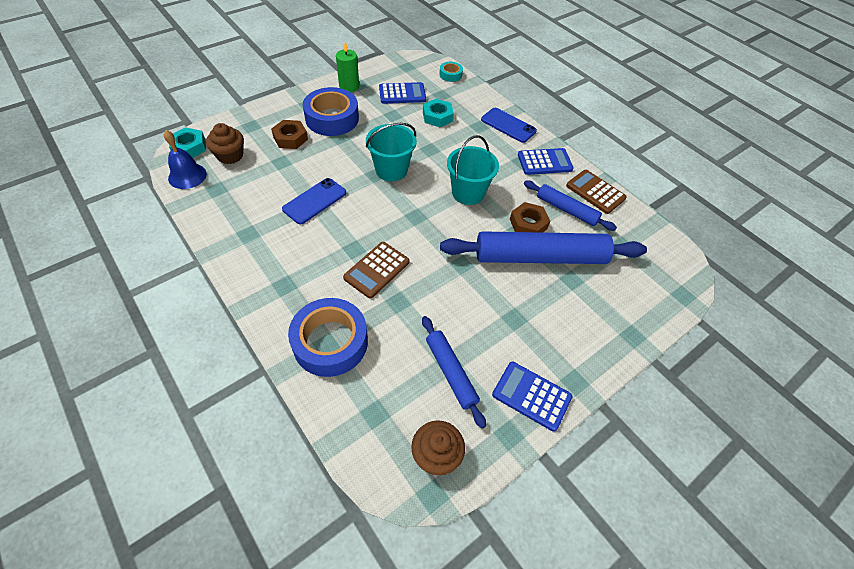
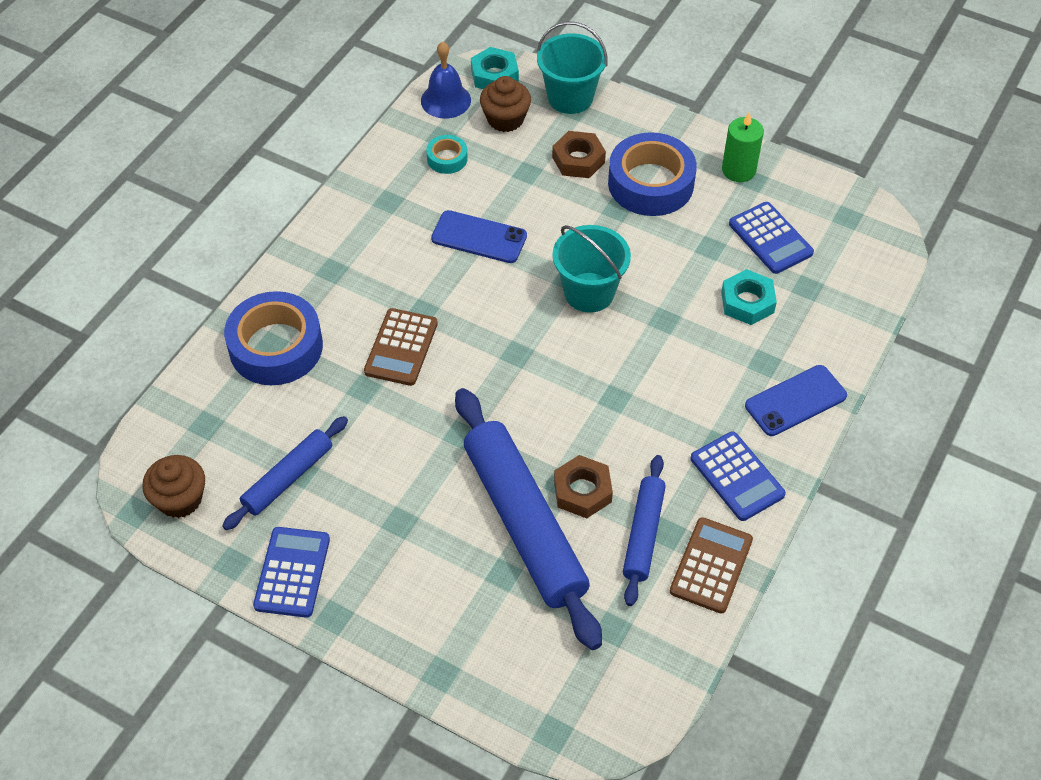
camera: 70 degrees right, 0 degrees up
(376, 270) = (401, 347): brown calculator -> brown calculator turned 90 degrees counterclockwise
(450, 75) = (872, 280): turquoise tape -> turquoise tape (447, 159)
(468, 193) = (600, 397): turquoise bucket -> turquoise bucket (570, 97)
(508, 125) = (795, 401): blue phone -> blue phone turned 45 degrees clockwise

